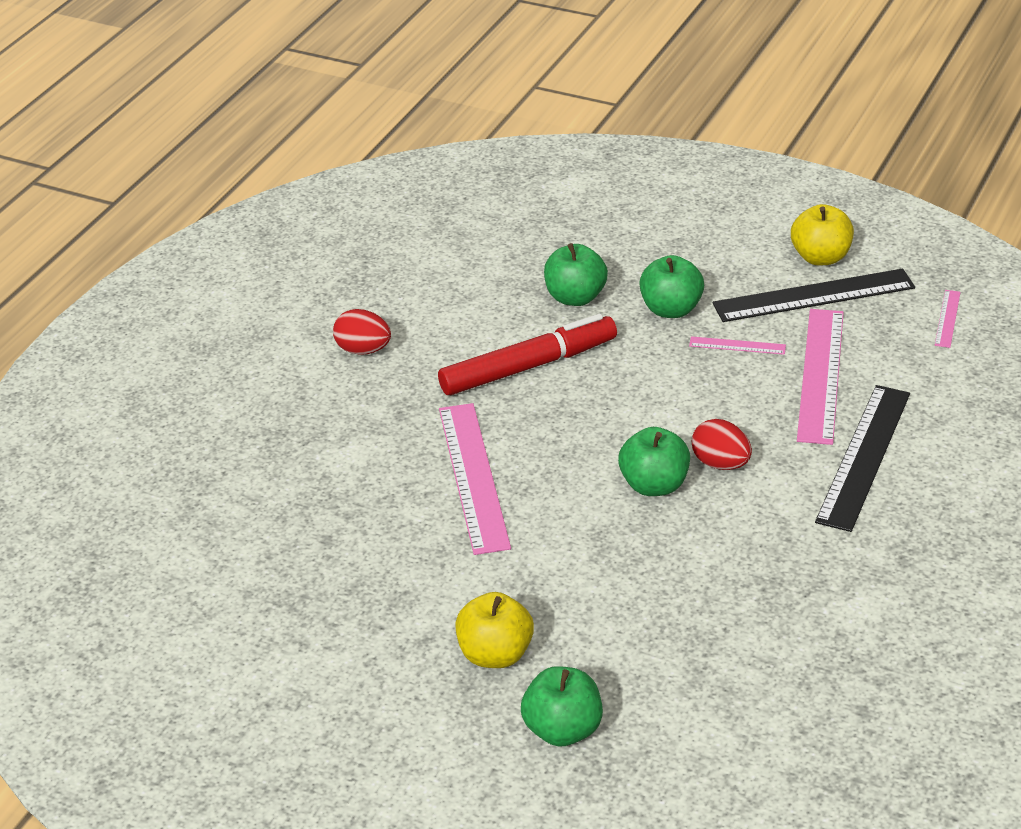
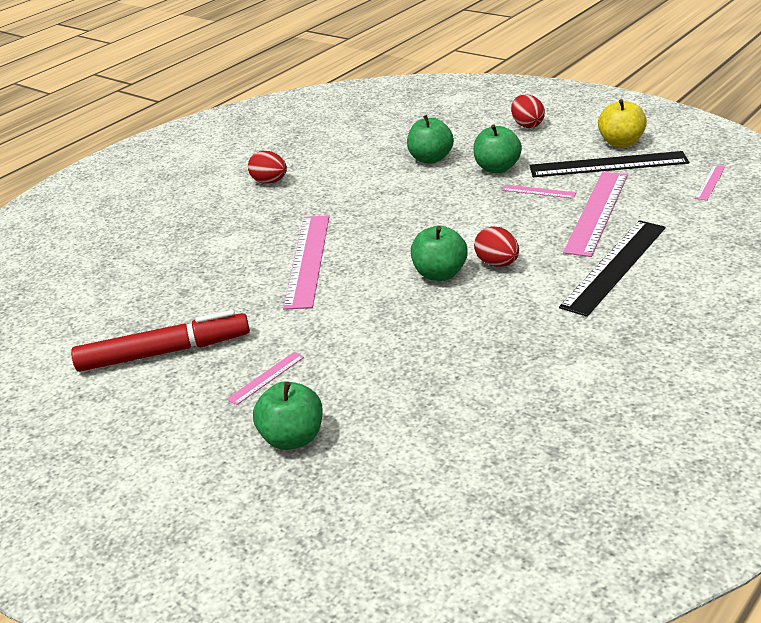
camera: 15 degrees right, 5 degrees down
(495, 654) = (266, 378): yellow apple -> pink ruler
(528, 367) = (379, 197): red marker -> red marker (164, 352)
(687, 231) = (527, 125): none -> red egg

